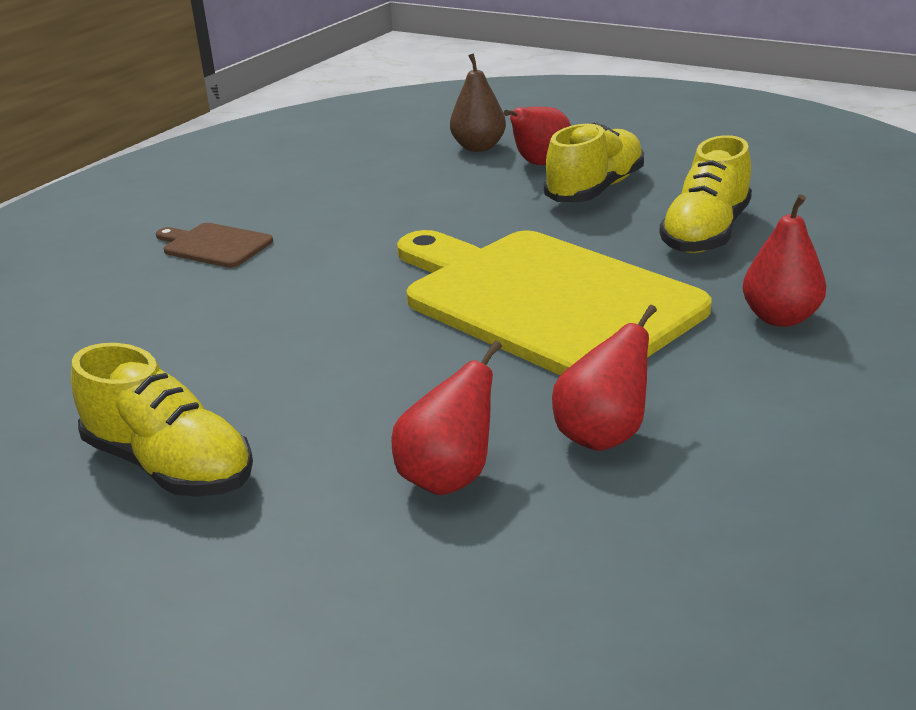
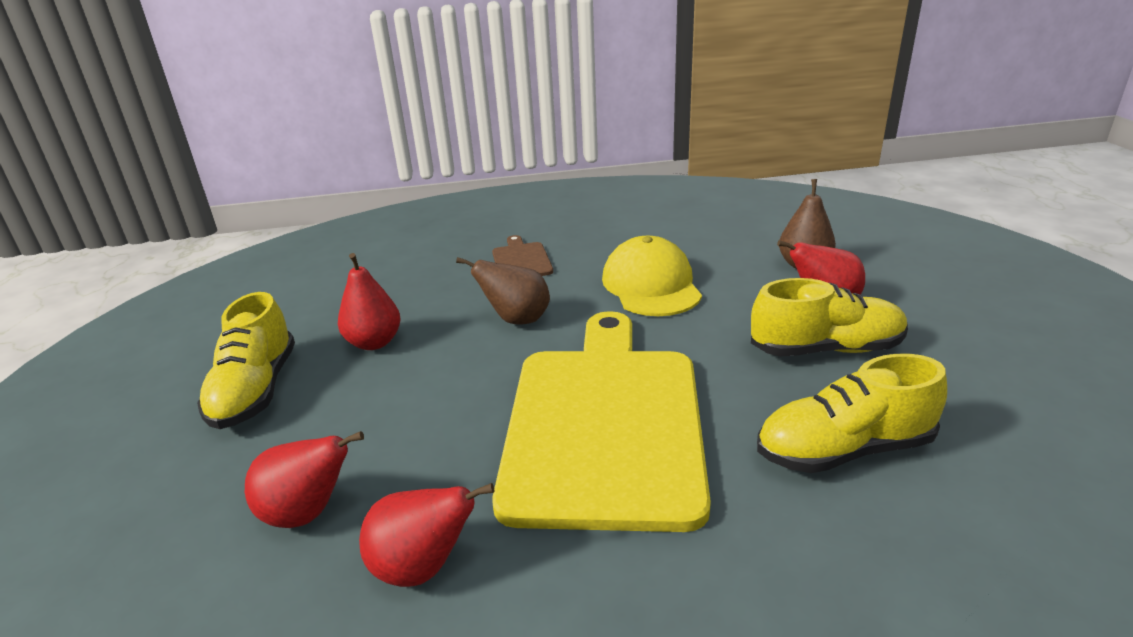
camera: 50 degrees right, 0 degrees up
(321, 284) = (516, 320): none -> brown pear
(387, 209) = (651, 285): none -> yellow cap
(780, 318) = (744, 586): red pear -> red pear (374, 342)

